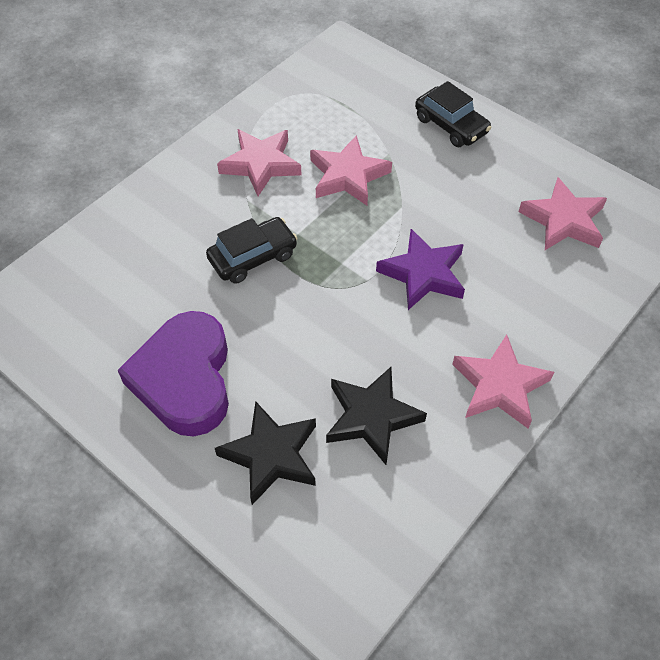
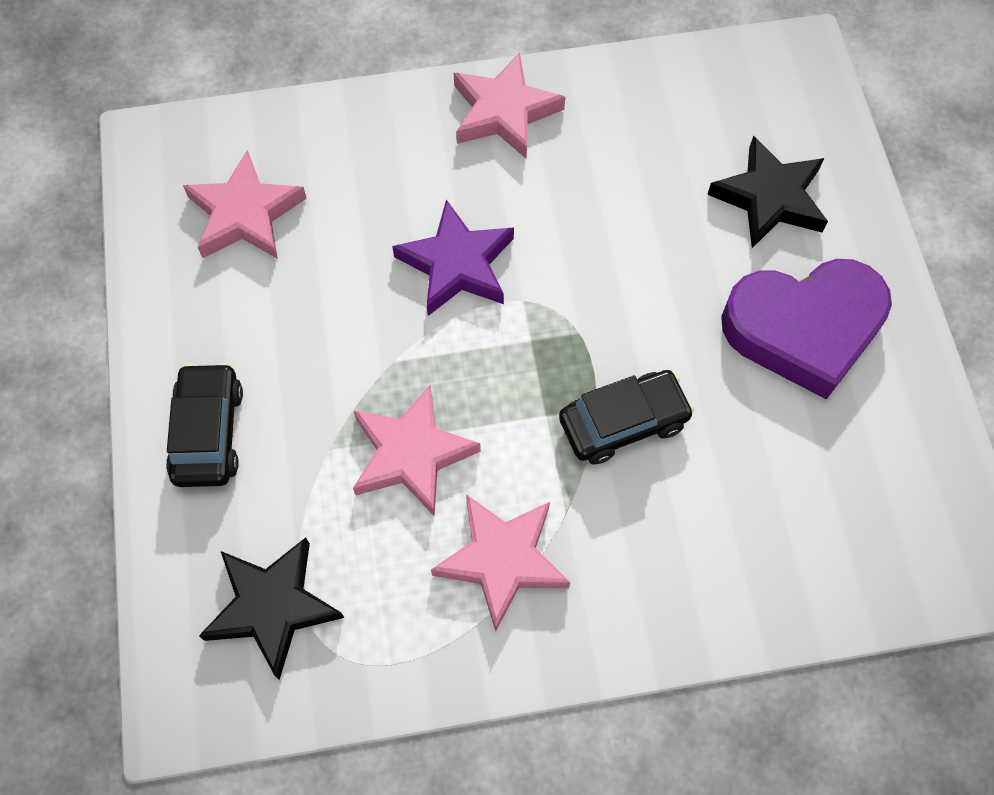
camera: 140 degrees left, 10 degrees up
(184, 379) = (804, 329): purple heart -> purple heart turned 45 degrees clockwise
(253, 257) = (623, 423): black car -> black car turned 150 degrees clockwise
(372, 417) = (647, 166): black star -> black star (272, 606)

